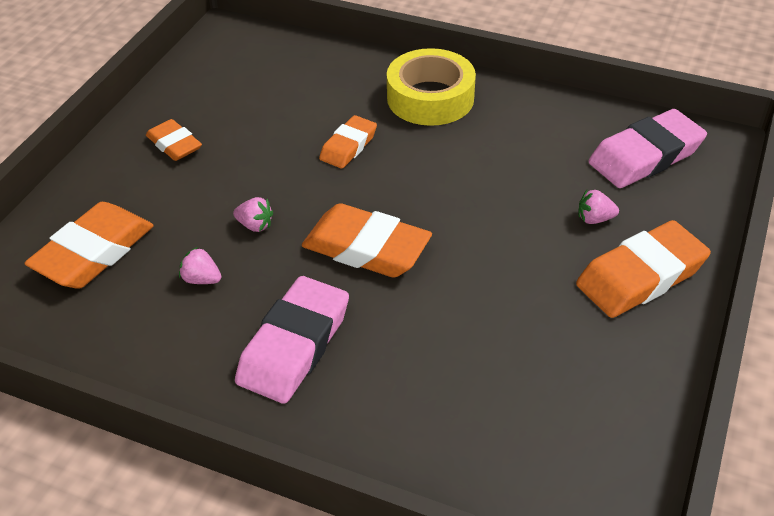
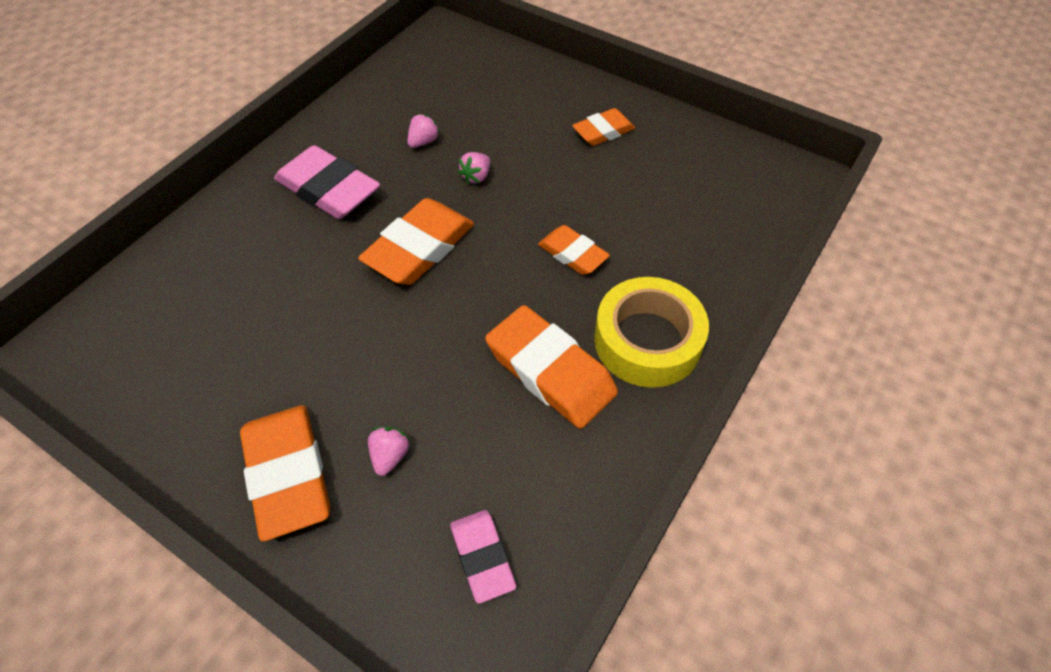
camera: 100 degrees right, 10 degrees up
(94, 252) = (476, 86): orange eraser -> orange eraser (550, 371)
(645, 156) = (482, 557): pink eraser -> pink eraser, size x0.59

